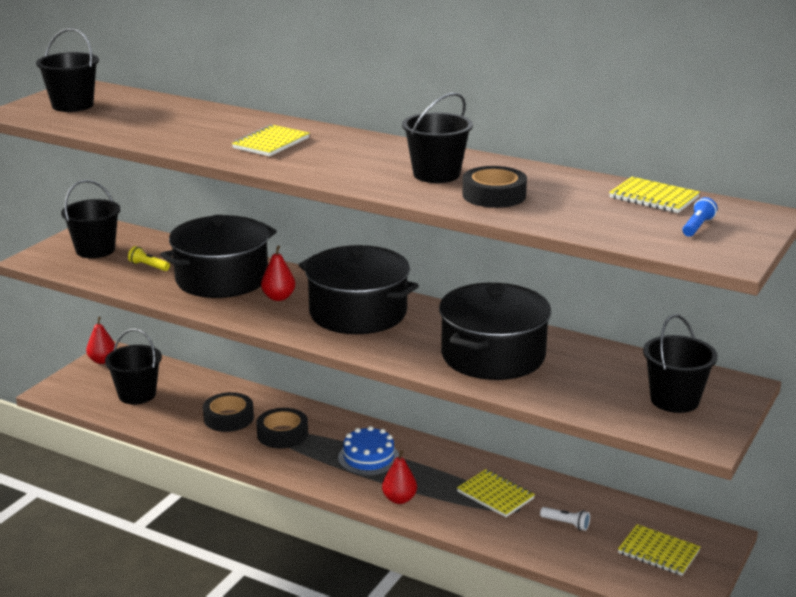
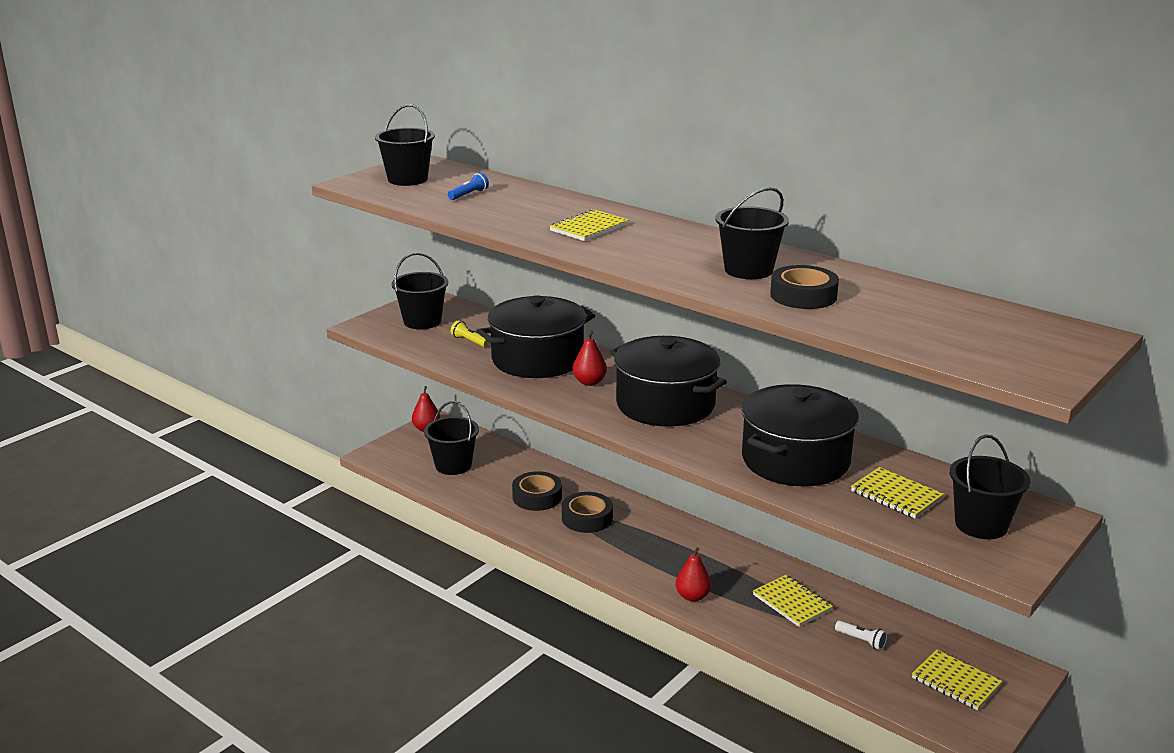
camera: 10 degrees right, 0 degrees up
(368, 457) = (668, 550): blue cake -> none
(654, 198) = (974, 310): yellow notebook -> yellow notebook (896, 495)
(697, 227) = (1015, 344): blue flashlight -> blue flashlight (469, 195)

